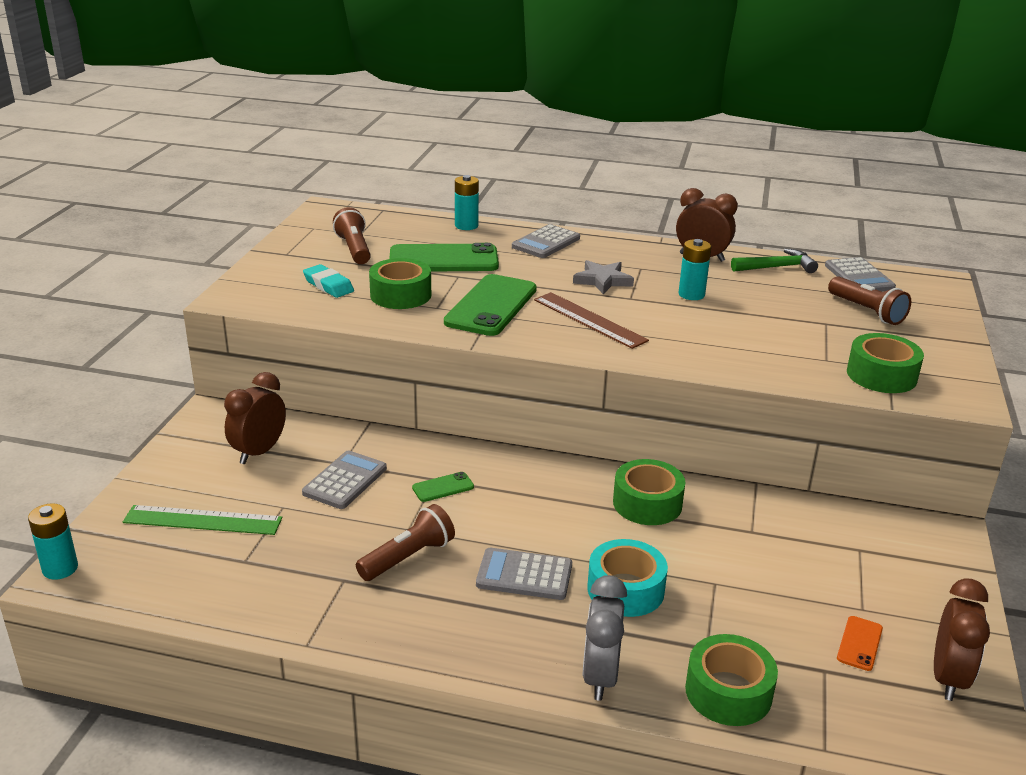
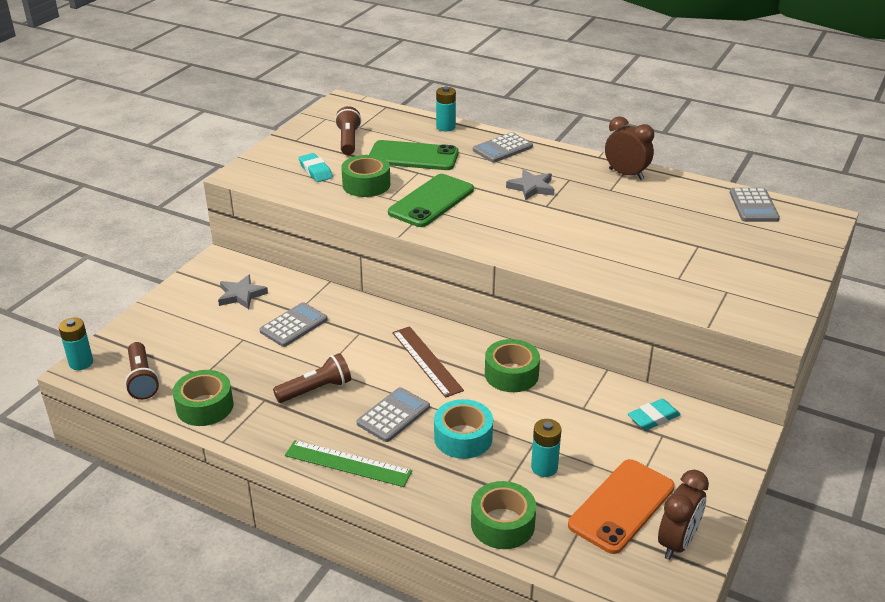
camera: 15 degrees right, 5 degrees up
(203, 520) = (185, 341): green ruler -> green ruler (347, 463)
(259, 452) = (241, 295): brown clock -> grey star
(443, 487) = (362, 340): green phone -> none
(524, 575) = (393, 415): grey calculator -> grey calculator turned 105 degrees clockwise
(589, 320) = (503, 221): brown ruler -> brown ruler (426, 361)
(600, 676) = (415, 497): grey clock -> none
(691, 294) = (598, 208): turquoise battery -> turquoise battery (544, 467)
(777, 267) = (686, 190): green hammer -> none
(839, 531) = (653, 418): none -> turquoise eraser
(859, 643) = (622, 506): orange phone -> orange phone, size x2.22
(867, 311) = (740, 239): brown flashlight -> brown flashlight (142, 380)
(881, 375) = (717, 297): green tape -> green tape (205, 406)

